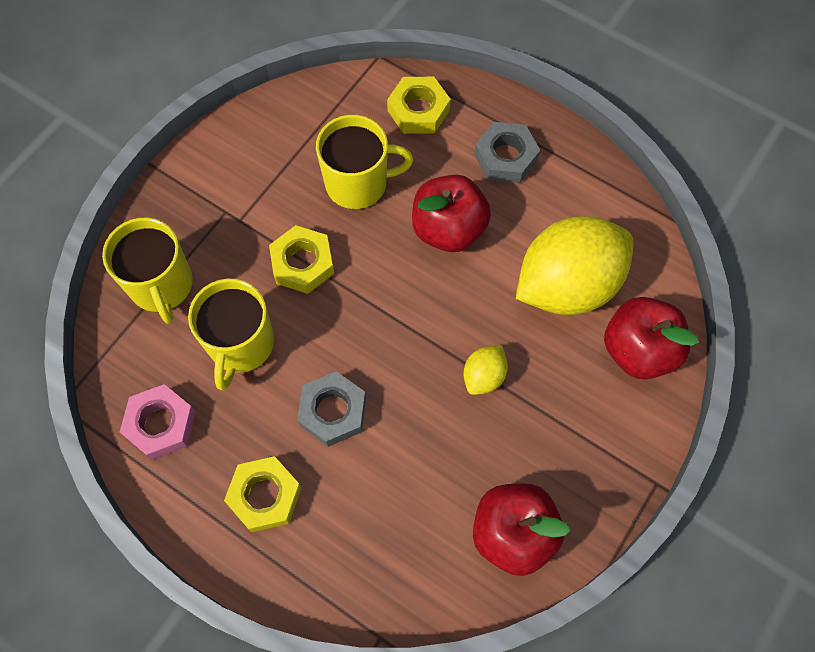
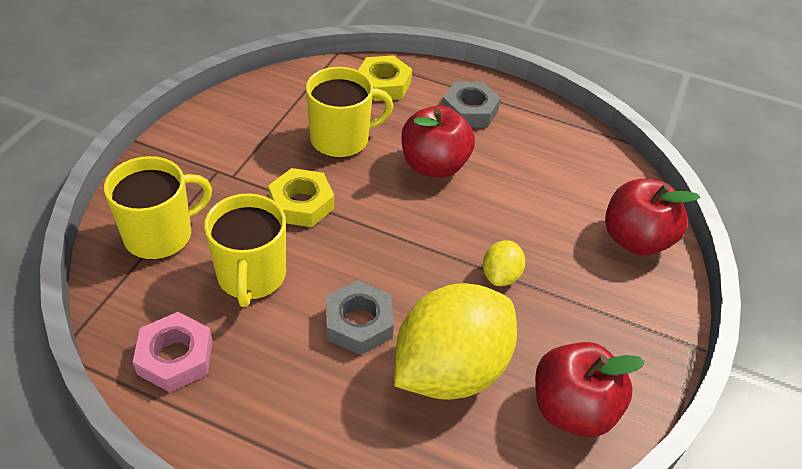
camera: 15 degrees left, 20 degrees down
(161, 285) = (160, 235): yellow mug -> yellow mug turned 90 degrees counterclockwise
(265, 496) = (302, 410): yellow nut -> none
(567, 285) = (554, 197): yellow lemon -> yellow lemon (450, 369)

